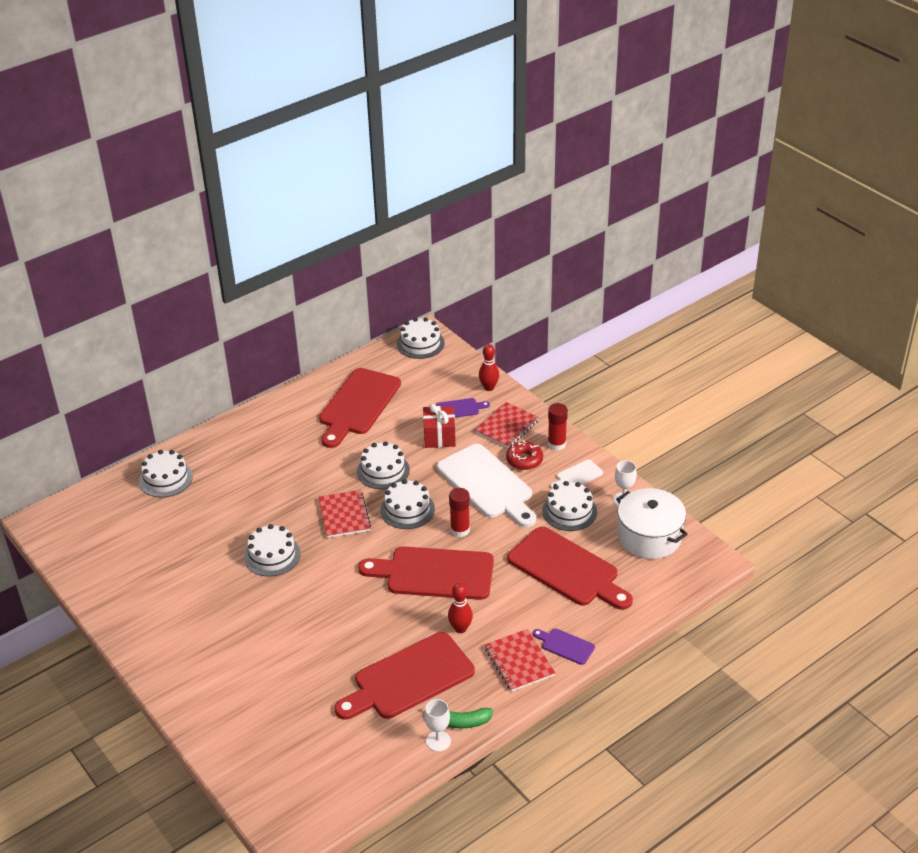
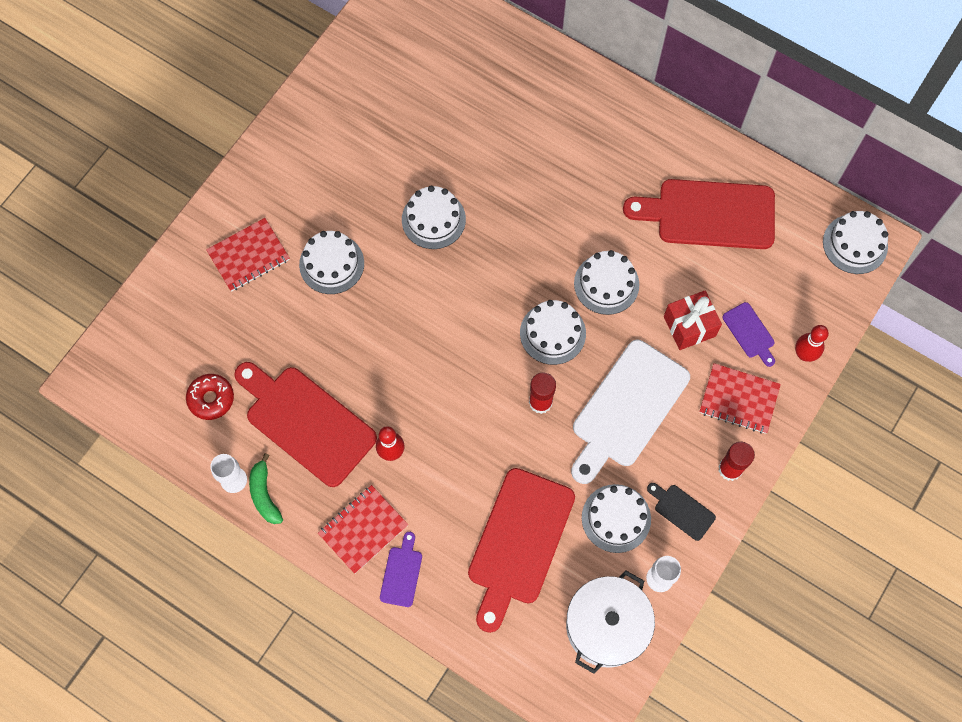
camera: 70 degrees right, 30 degrees up
(166, 479) = (509, 65): white cake -> white cake (331, 264)
(344, 515) = (519, 269): red notebook -> red notebook (248, 256)
(434, 573) = (463, 397): red cutting board -> none
(524, 460) = (686, 439): red donut -> red donut (211, 399)
(577, 476) = (682, 510): white cutting board -> black cutting board

